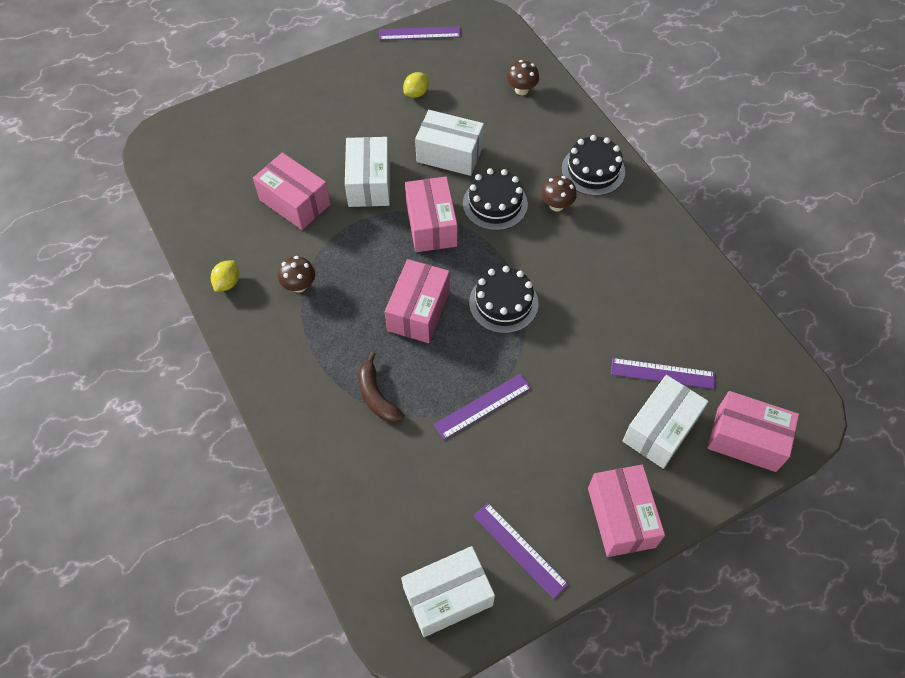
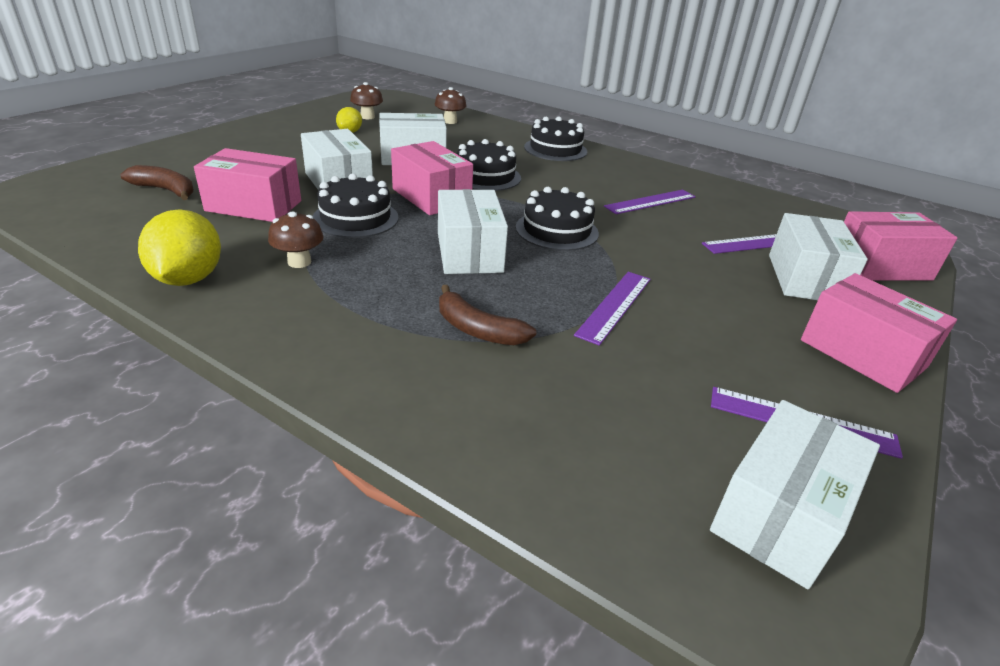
camera: 30 degrees left, 25 degrees down
(227, 283) = (188, 279): yellow lemon -> yellow lemon, size x1.77
(242, 162) = (165, 190): none -> brown banana
(359, 240) = (355, 218): none -> black cake
(418, 311) = (469, 252): pink box -> white box
(419, 33) = (328, 106): purple ruler -> purple ruler (650, 202)
(556, 205) = (544, 169): brown mushroom -> brown mushroom (367, 117)

